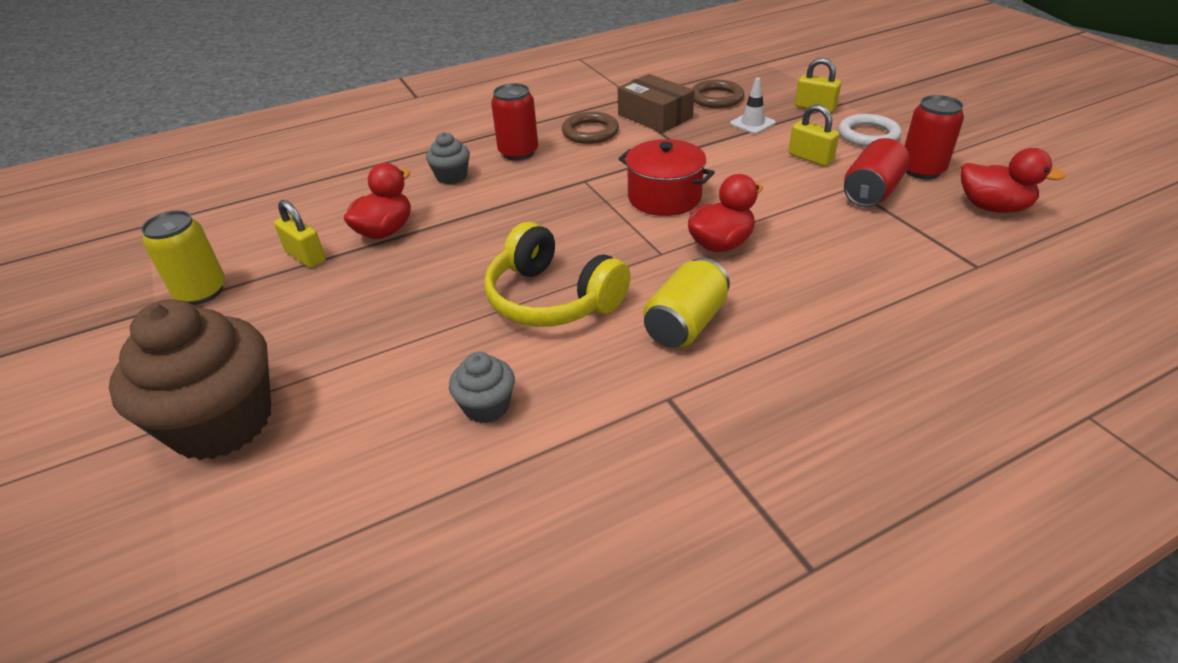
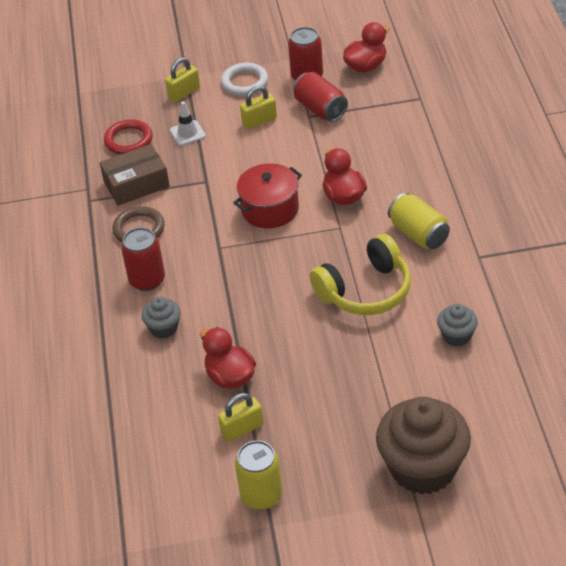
camera: 70 degrees left, 5 degrees up
(716, 98) = (128, 140): brown ring -> red ring

